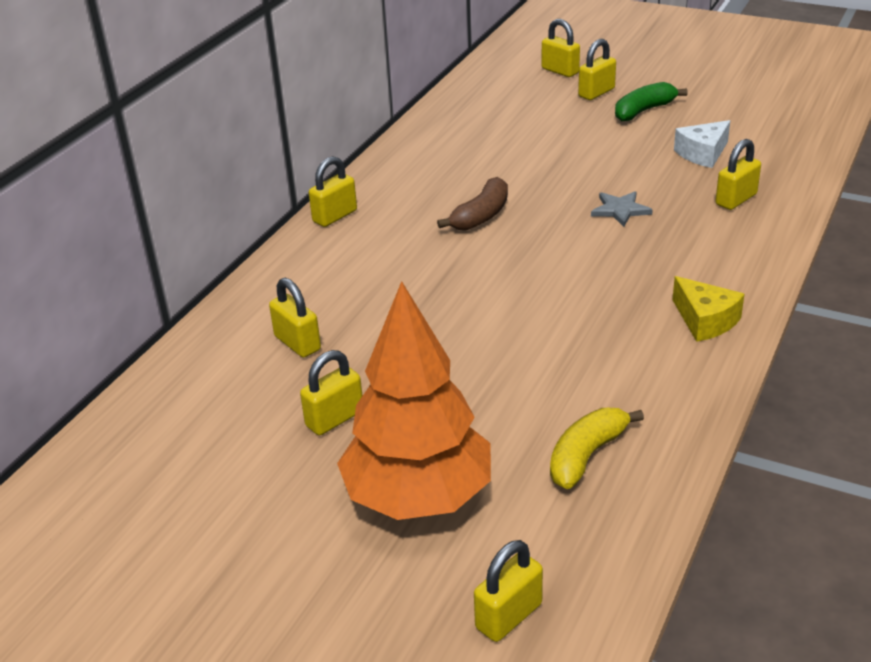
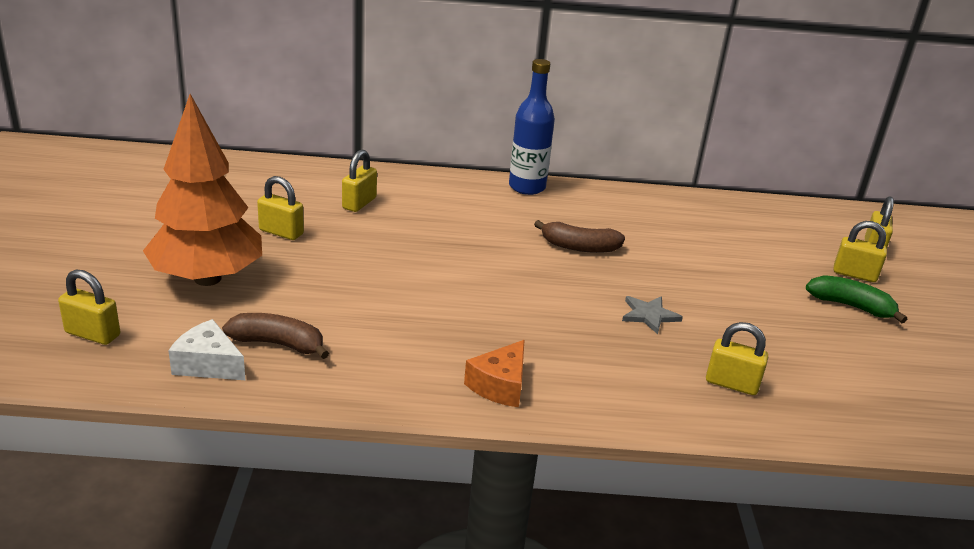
camera: 60 degrees right, 5 degrees down
(335, 216) = (527, 187): yellow padlock -> blue bottle
(586, 455) = (278, 344): yellow banana -> brown banana
(702, 154) = (803, 353): white cheese -> white cheese (208, 364)
(705, 320) = (500, 385): yellow cheese -> orange cheese

